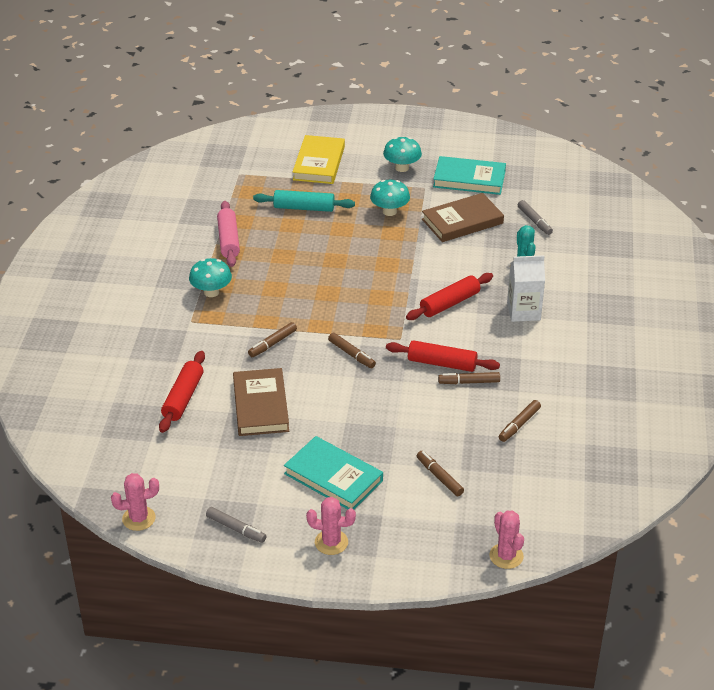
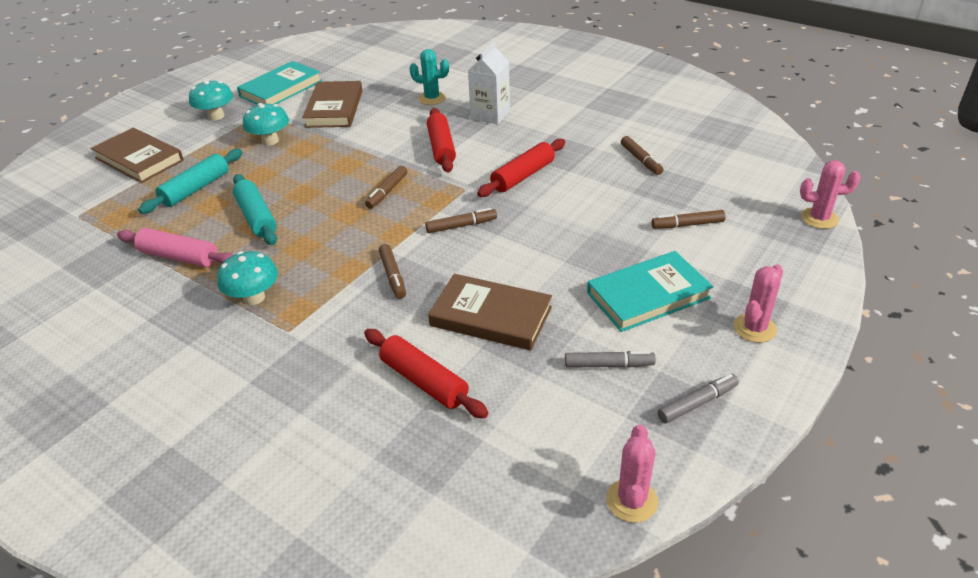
camera: 60 degrees left, 0 degrees up
(292, 252) = (256, 217): none -> turquoise rolling pin
(319, 163) = (139, 159): yellow book -> brown book
(469, 382) = (562, 169): brown marker -> brown marker (387, 192)
(534, 221) = (377, 76): grey marker -> grey marker (609, 365)

